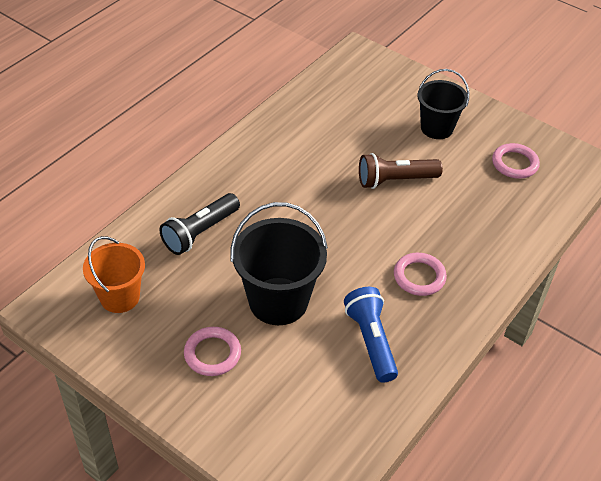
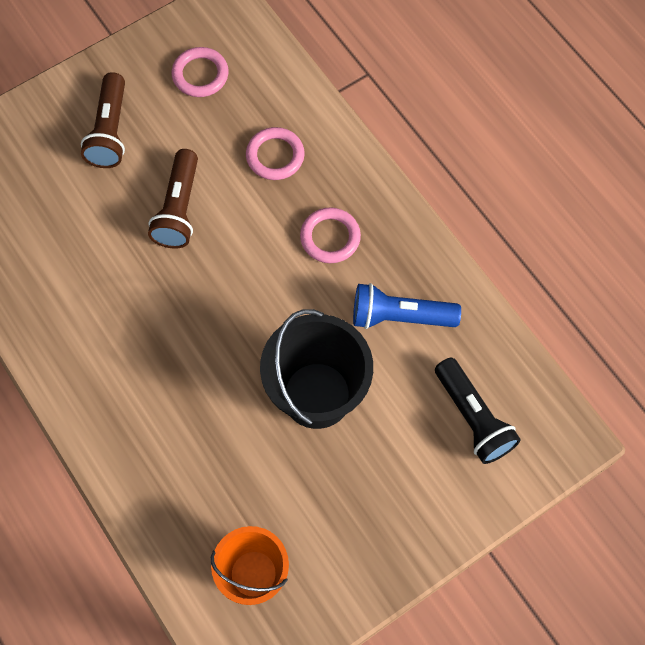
camera: 70 degrees left, 20 degrees up
(200, 232) = (182, 456): black flashlight -> black flashlight (473, 418)
(212, 354) = (368, 486): pink ring -> pink ring (275, 156)
(436, 128) = (110, 131): black bucket -> brown flashlight

